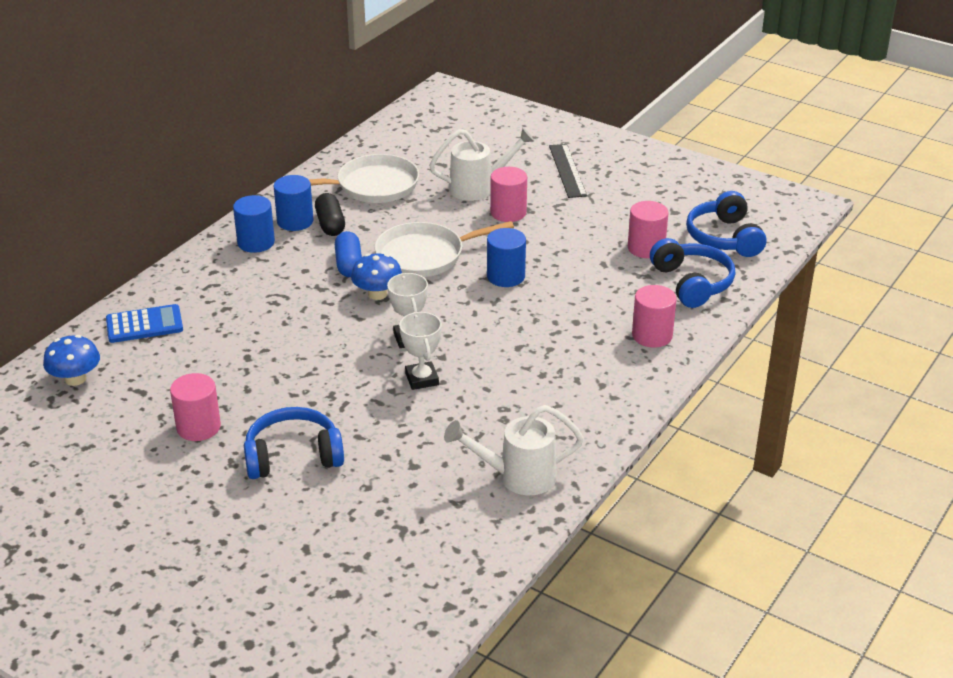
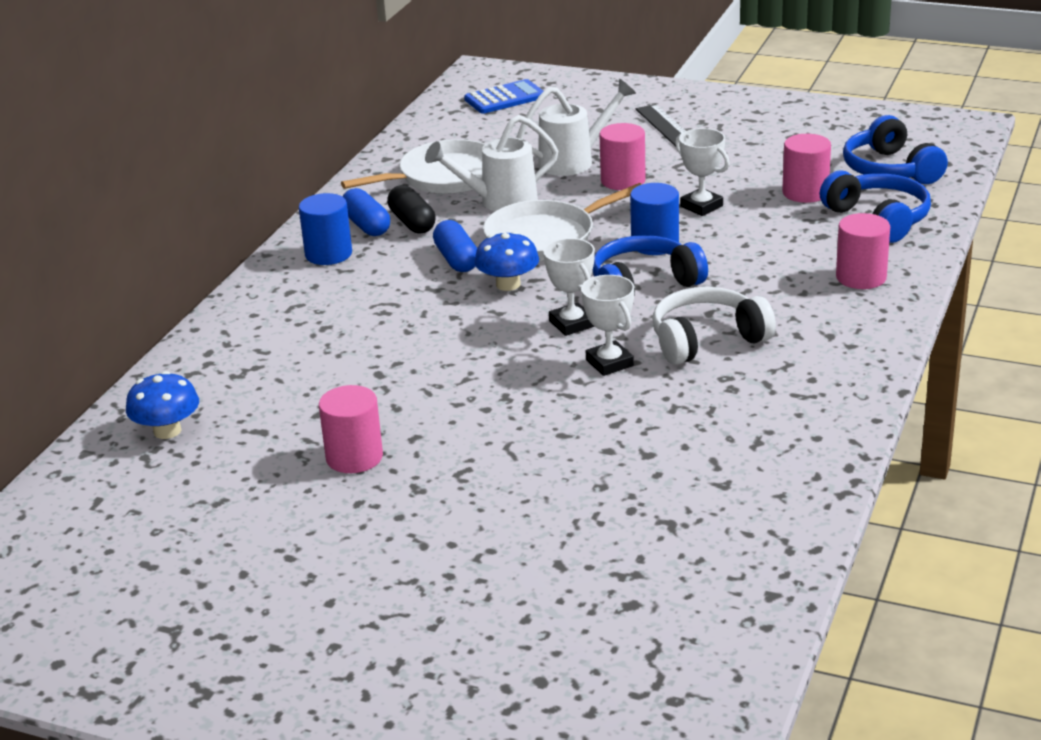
camera: 10 degrees left, 5 degrees down
(144, 325) = (229, 360): blue calculator -> blue calculator (505, 98)
(293, 456) = (491, 468): blue headphones -> blue headphones (643, 285)
(295, 221) = (366, 225): blue cylinder -> blue capsule
(505, 371) = (707, 340): none -> white headphones
(518, 477) = (781, 445): white watering can -> white watering can (499, 202)
(558, 247) = (701, 206): none -> white trophy

